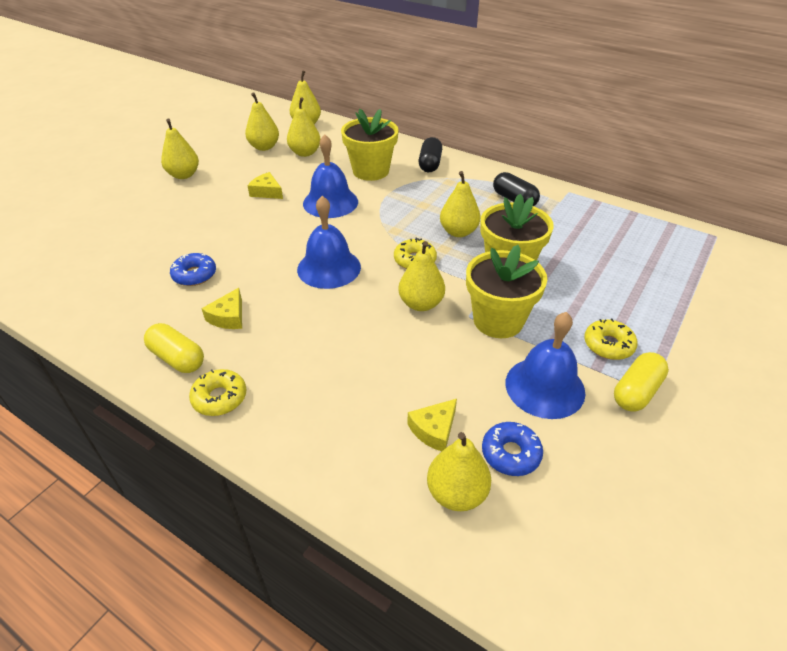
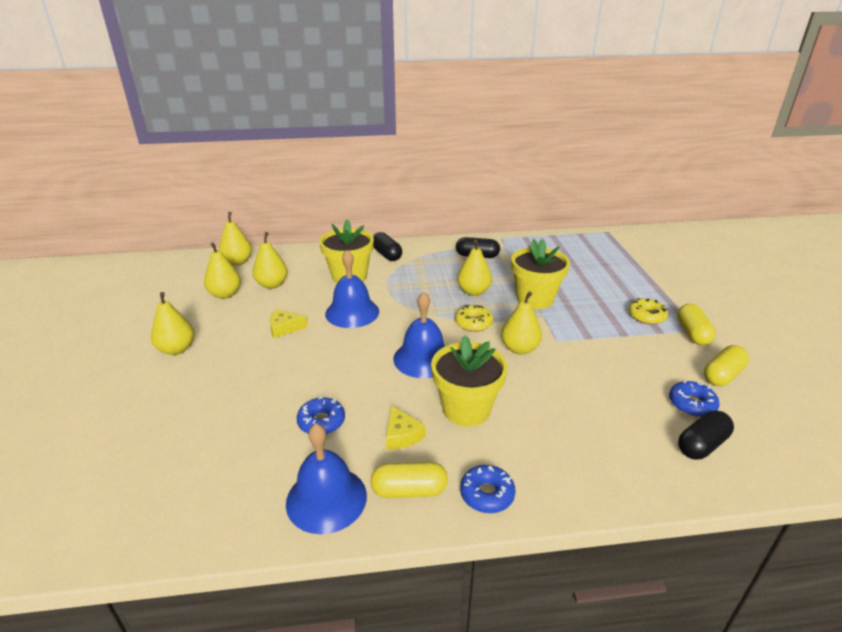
camera: 40 degrees left, 10 degrees down
(220, 398) = (487, 494): yellow donut -> blue donut
(434, 430) = (639, 418): yellow cheese -> none
(456, 493) = (701, 445): yellow pear -> black capsule
(498, 320) = (576, 334): yellow flower pot -> yellow flower pot (466, 409)
(545, 387) = (653, 357): blue bell -> blue bell (326, 499)
(598, 451) = (722, 375): none -> yellow capsule

